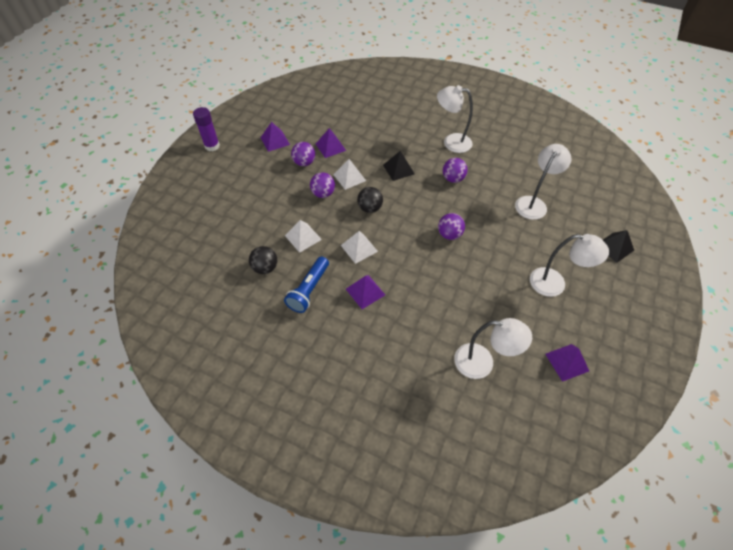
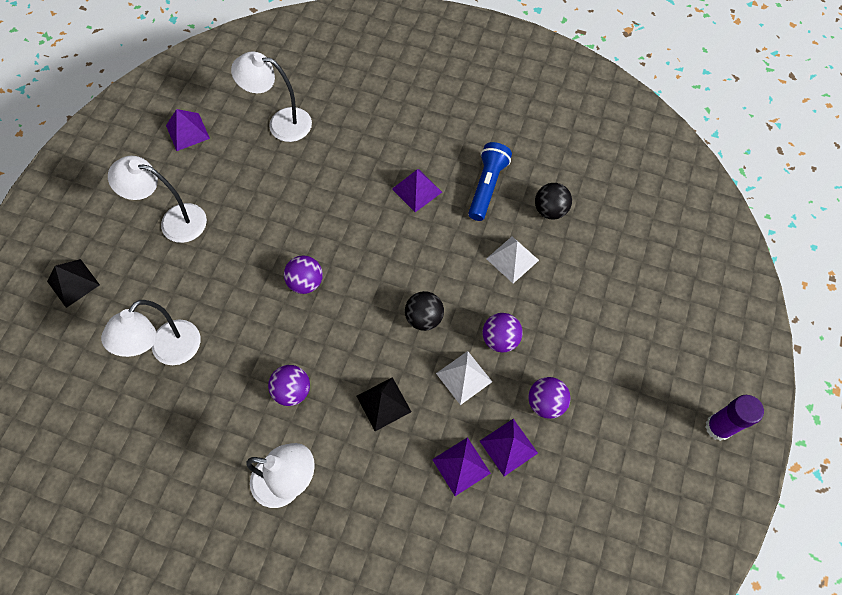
camera: 175 degrees right, 10 degrees up
(275, 141) = (612, 452): purple pyramid -> purple pyramid (461, 466)
(359, 248) = (432, 249): white pyramid -> none

